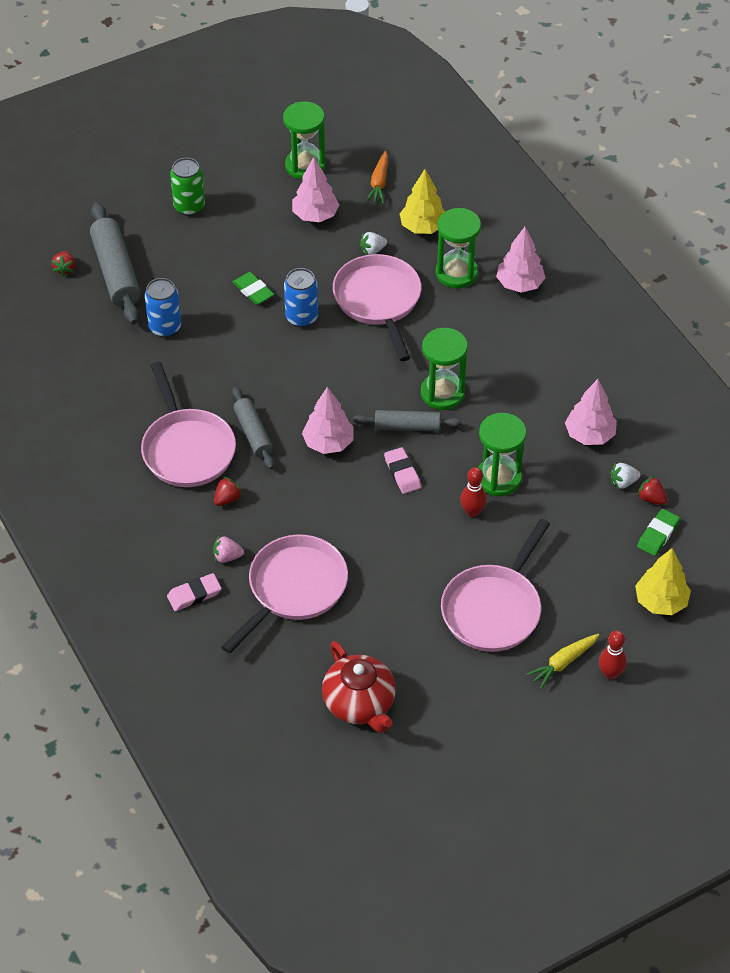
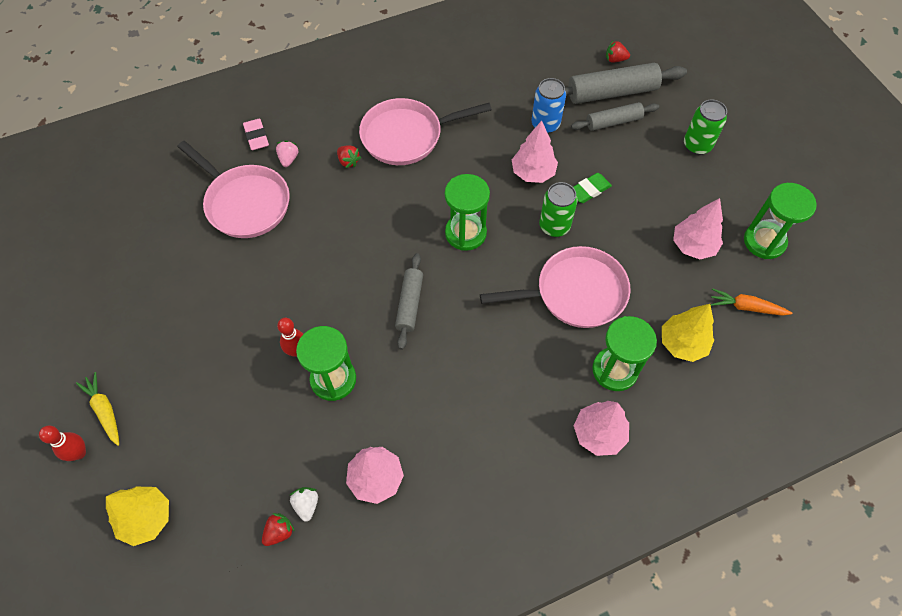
camera: 95 degrees right, 10 degrees up
(253, 433) = (417, 182): grey rolling pin -> grey rolling pin (613, 122)
(301, 317) = (554, 226): blue can -> green can
(328, 443) = (398, 238): pink tree -> pink tree (533, 173)
(360, 703) = (117, 242): red teapot -> none
(372, 250) = (645, 293): white strawberry -> none
(402, 473) = (354, 295): pink eraser -> none
(442, 393) = (448, 339): green hourglass -> green hourglass (465, 233)
(494, 609) = (182, 357): pink pan -> none
(658, 534) = (230, 531): green eraser -> none

